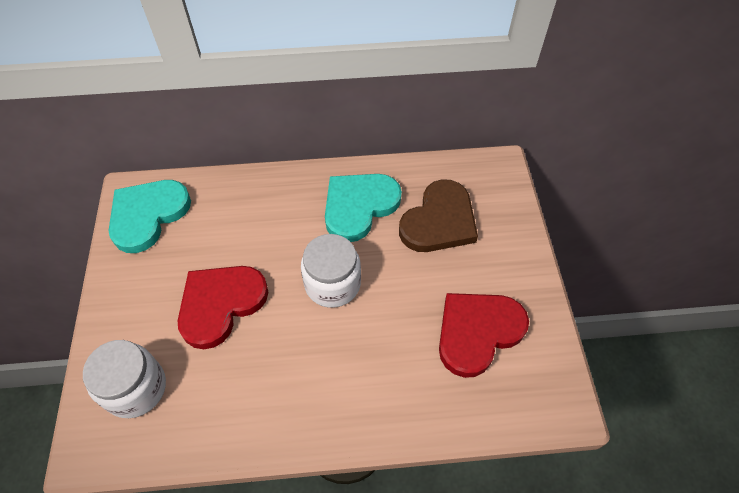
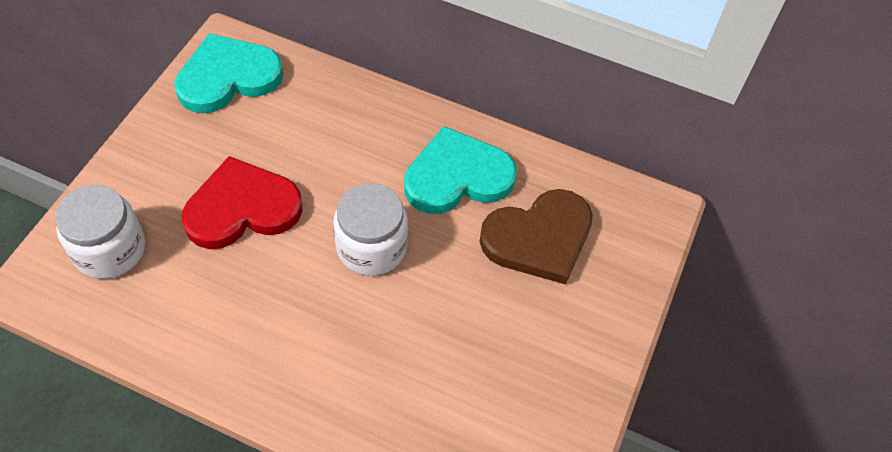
camera: 25 degrees right, 0 degrees up
(477, 332) = (496, 384): red heart -> none

